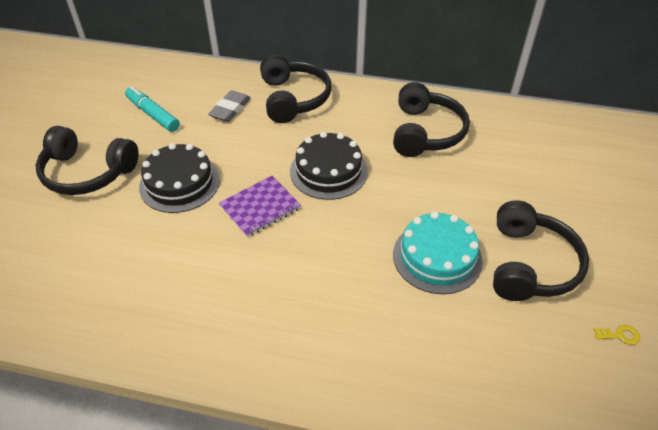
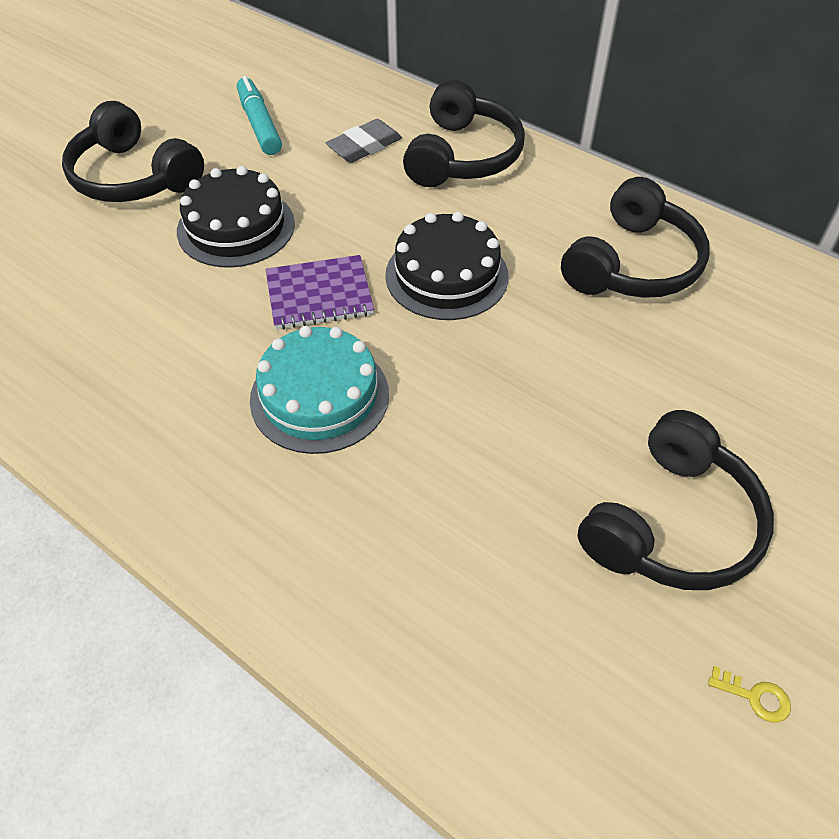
camera: 25 degrees right, 5 degrees up
(437, 257) = (528, 456): turquoise cake -> turquoise cake (319, 396)

